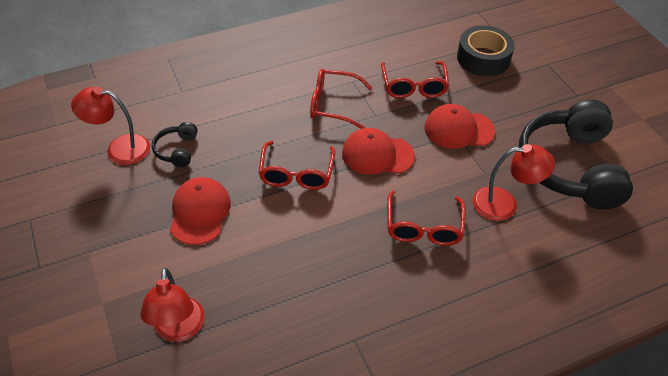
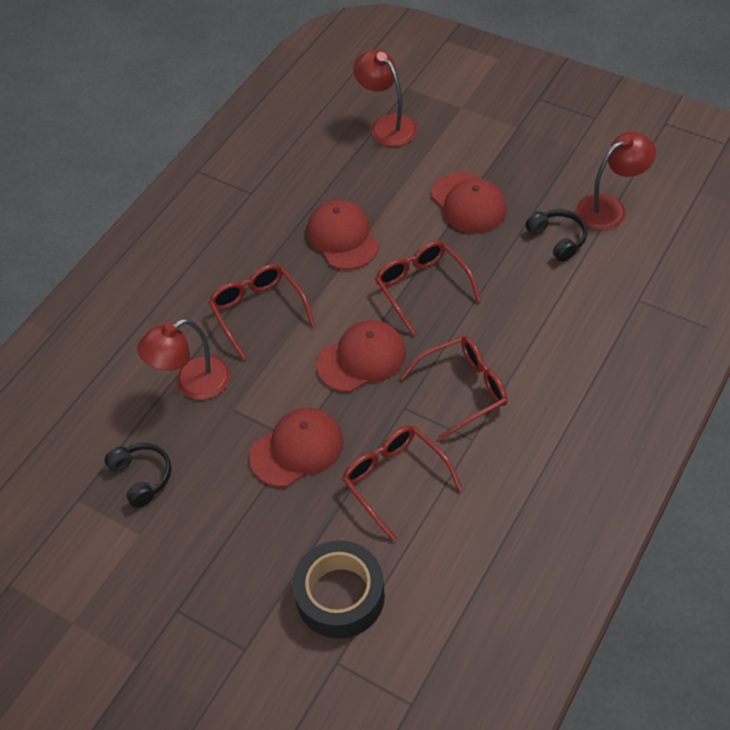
camera: 150 degrees right, 5 degrees up
(315, 245) = (343, 237): none -> red cap
(569, 167) = (142, 477): black headphones -> black headphones, size x0.42

